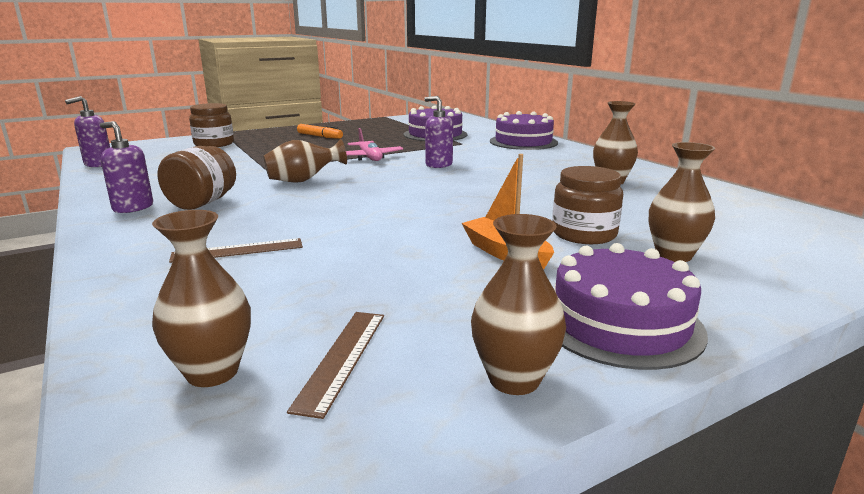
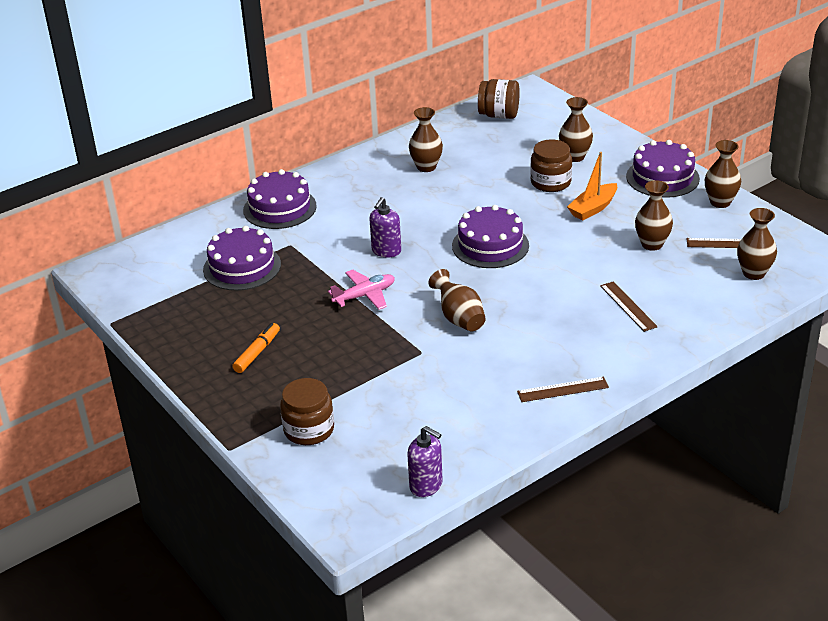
camera: 95 degrees left, 15 degrees up
(133, 207) = (562, 389): purple soap dispenser -> brown ruler
(202, 203) = (539, 355): brown jar -> brown jar (499, 115)
(381, 284) = (652, 244): none -> brown vase
(429, 197) = (490, 245): none -> purple cake

